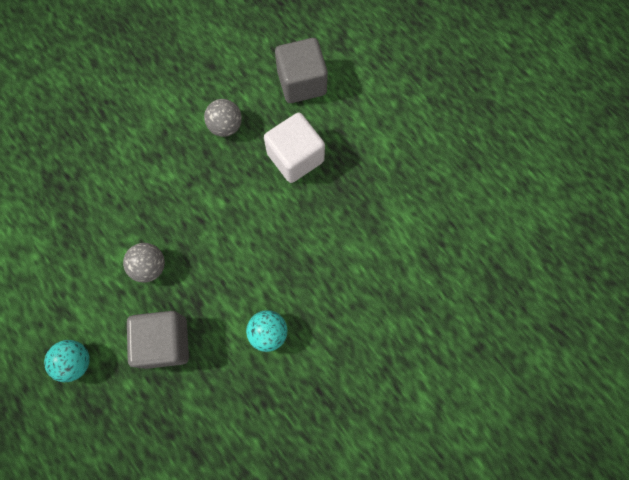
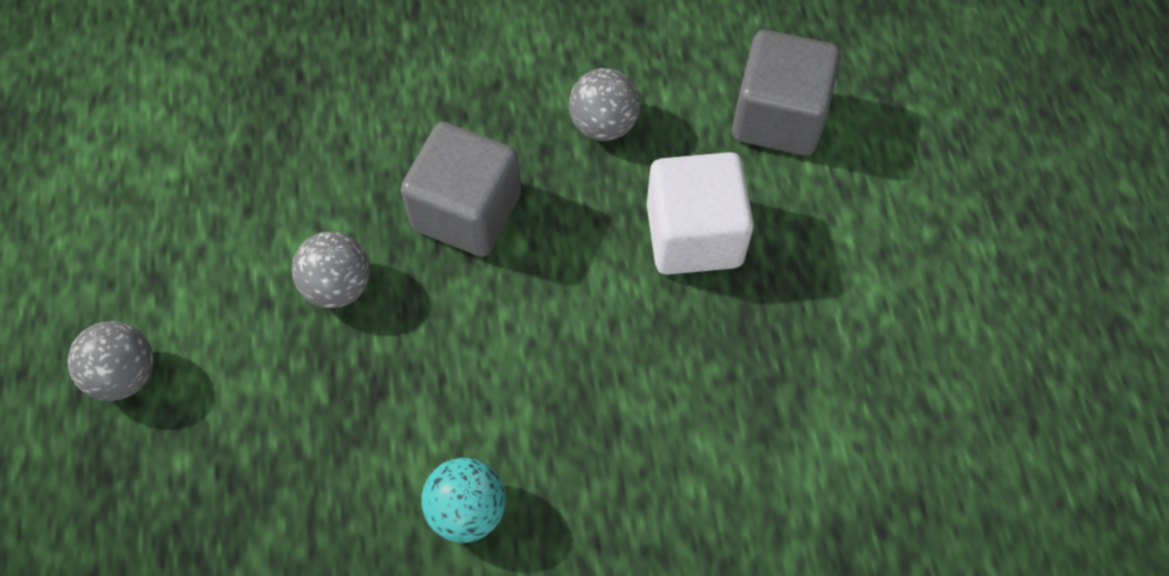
camera: 30 degrees right, 10 degrees down
(75, 361) = (125, 374): turquoise ball -> grey ball
(165, 342) = (284, 425): grey cube -> grey cube (466, 211)

